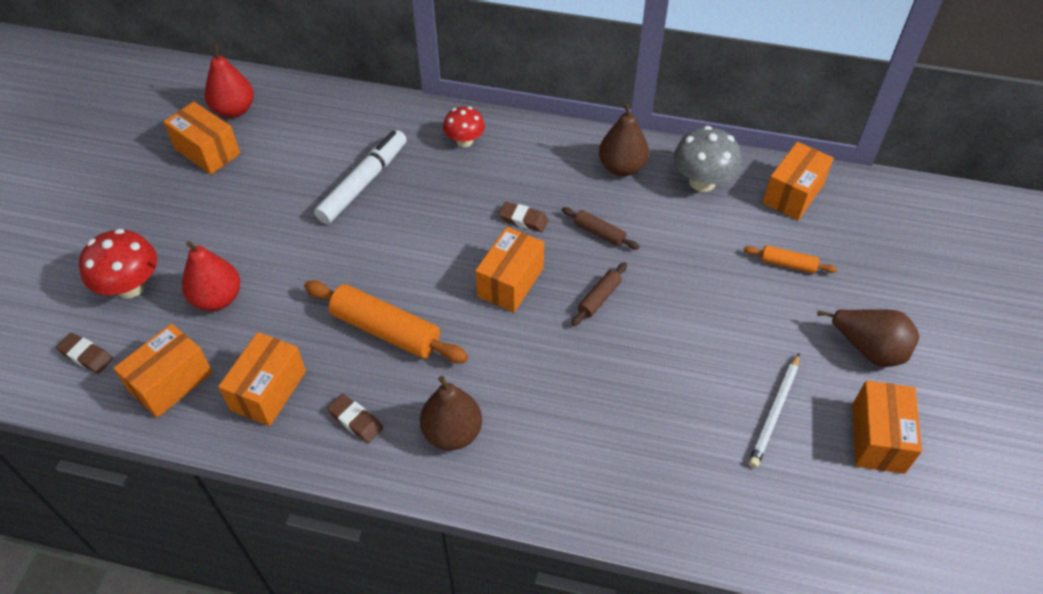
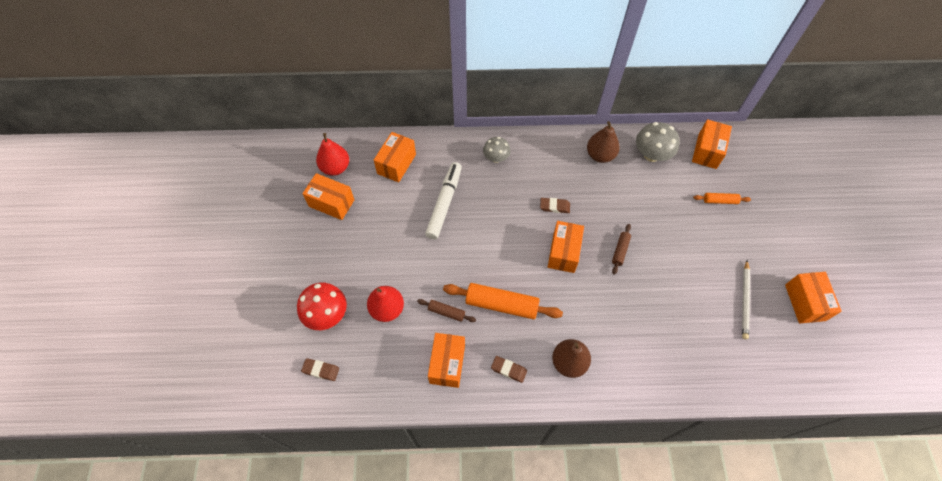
camera: 15 degrees left, 10 degrees up
(171, 382) = (384, 374): orange box -> orange box (396, 164)
(464, 141) = (496, 157): red mushroom -> grey mushroom
(599, 233) = (603, 205): brown rolling pin -> brown rolling pin (446, 312)
(868, 349) = (782, 246): brown pear -> none

